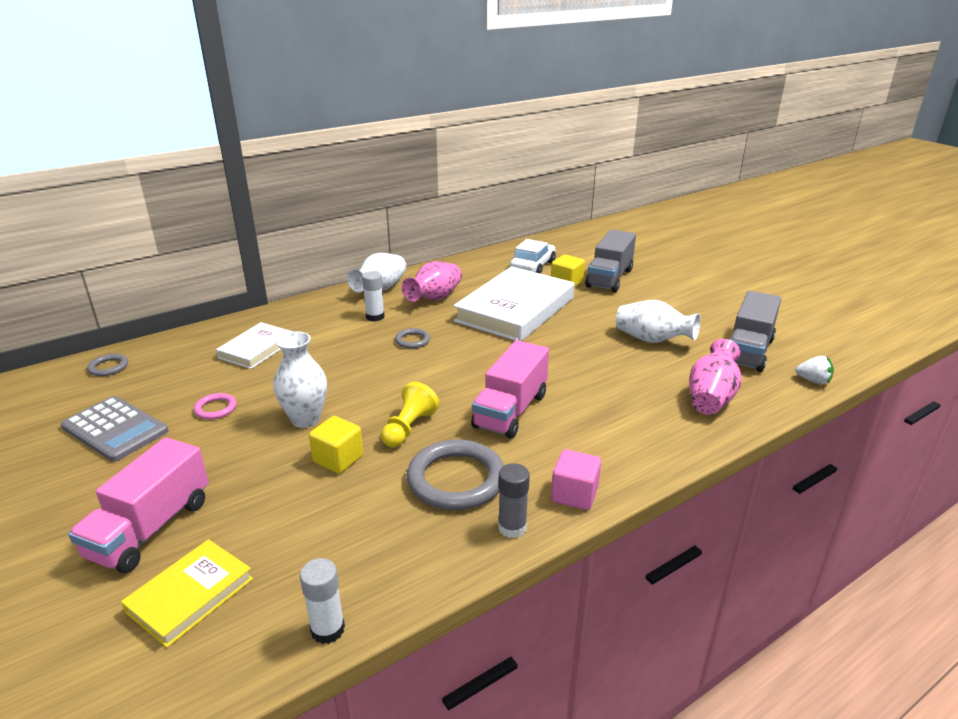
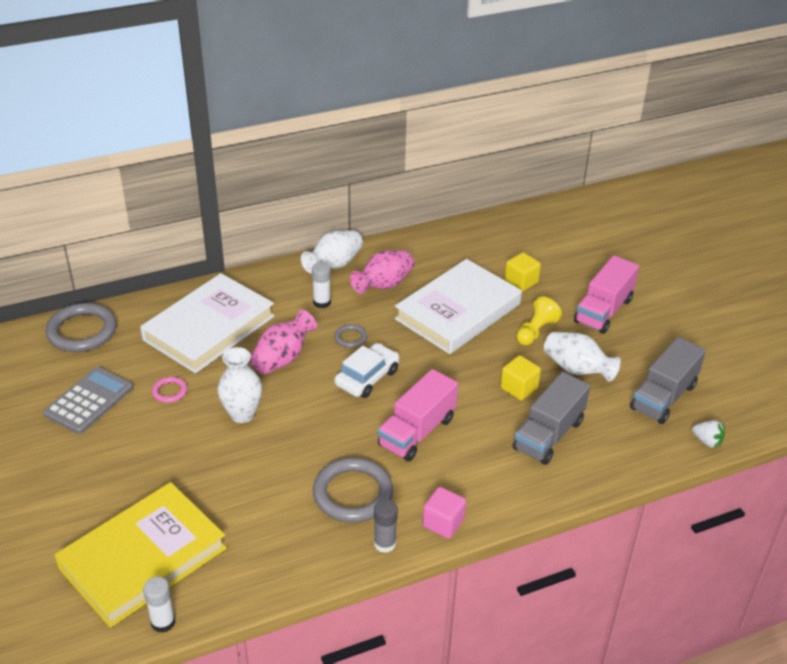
camera: 10 degrees right, 10 degrees up
(108, 367) = (82, 331): grey ring -> grey ring, size x2.10
(115, 429) = (89, 401): grey calculator -> grey calculator turned 105 degrees counterclockwise
(150, 528) = (116, 499): pink truck -> pink truck (603, 311)
(190, 595) = (143, 558): yellow book -> yellow book, size x1.91
(257, 349) = (209, 328): white book -> white book, size x1.91
(327, 629) = (234, 600): white glue stick -> white glue stick (163, 622)
(338, 459) = (263, 459): yellow cube -> yellow cube (519, 388)
(409, 428) = (326, 437): yellow pawn -> yellow pawn (536, 331)
(533, 266) = (494, 252): white car -> white car (367, 378)
(609, 278) = (567, 280): grey truck -> grey truck (548, 435)
(711, 397) = (601, 445): pink vase -> pink vase (283, 358)

